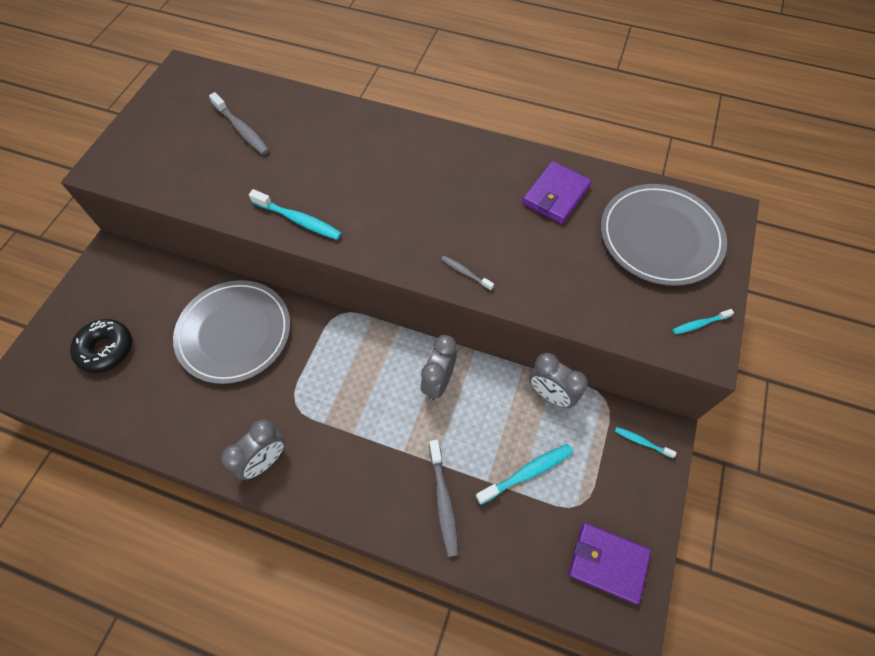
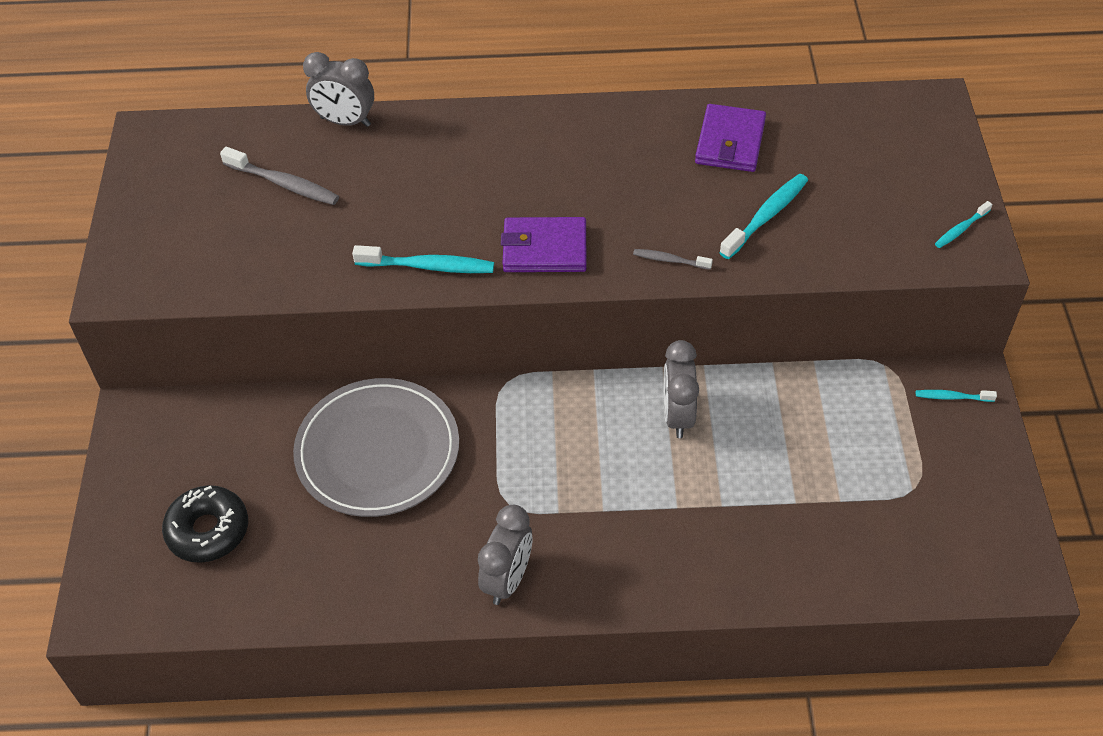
camera: 20 degrees left, 10 degrees down
(443, 501) = (755, 542): grey toothbrush -> none
(527, 473) = (837, 476): turquoise toothbrush -> turquoise toothbrush (766, 216)
(550, 394) = (821, 383): grey clock -> grey clock (345, 122)
(608, 563) = (976, 535): purple wallet -> purple wallet (544, 249)
(660, 237) = (873, 151): grey plate -> none

